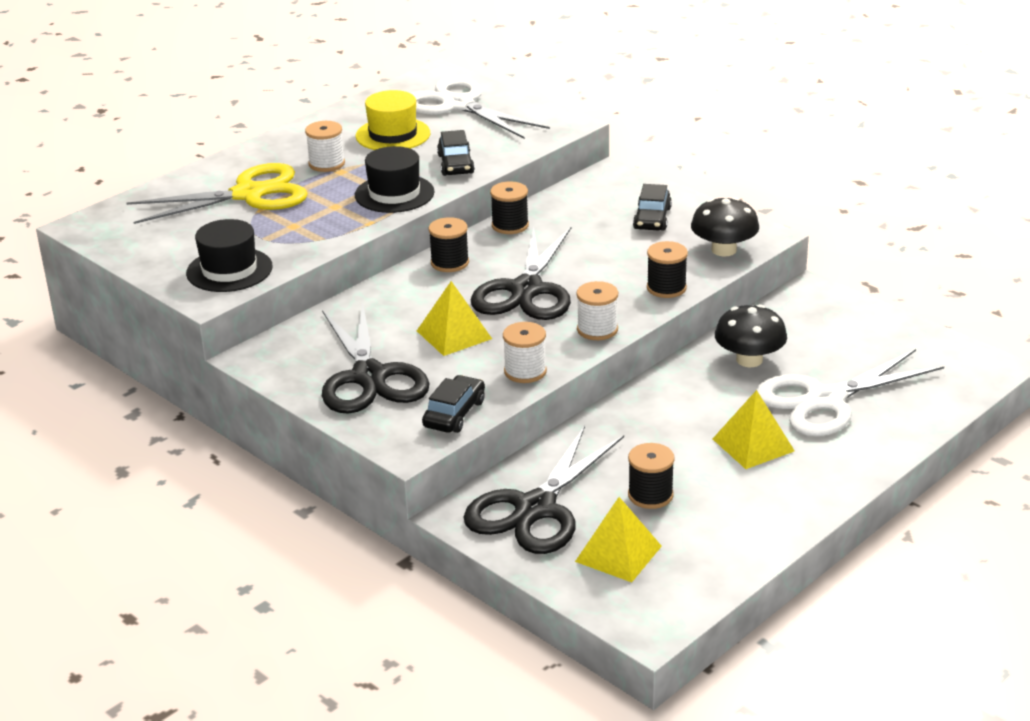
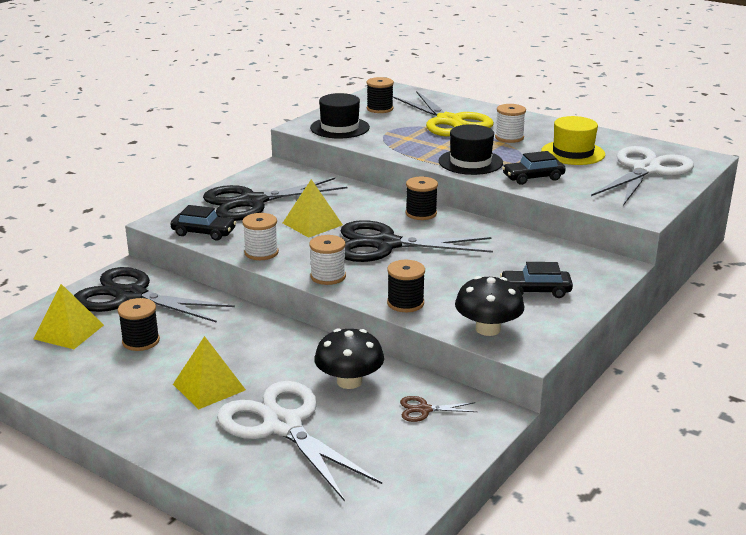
camera: 80 degrees right, 5 degrees down
(510, 225) = (492, 230): black spool -> black spool (380, 109)
(800, 323) = (424, 410): none -> brown scissors

